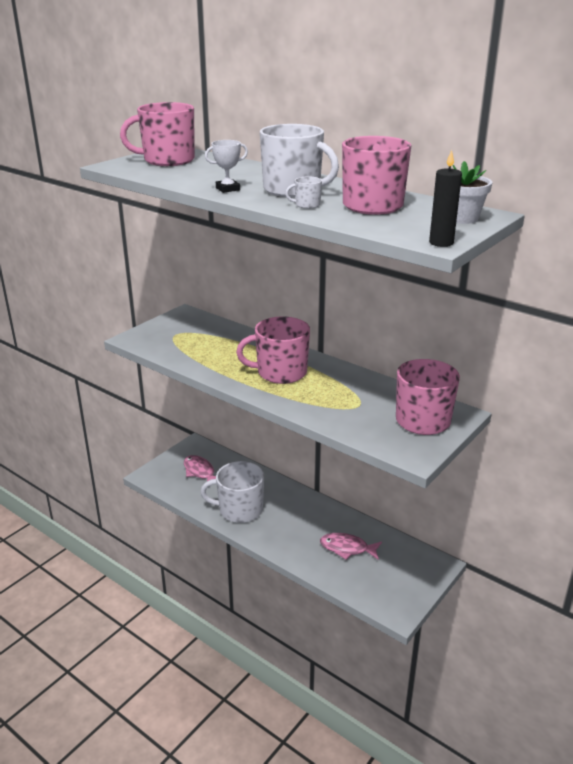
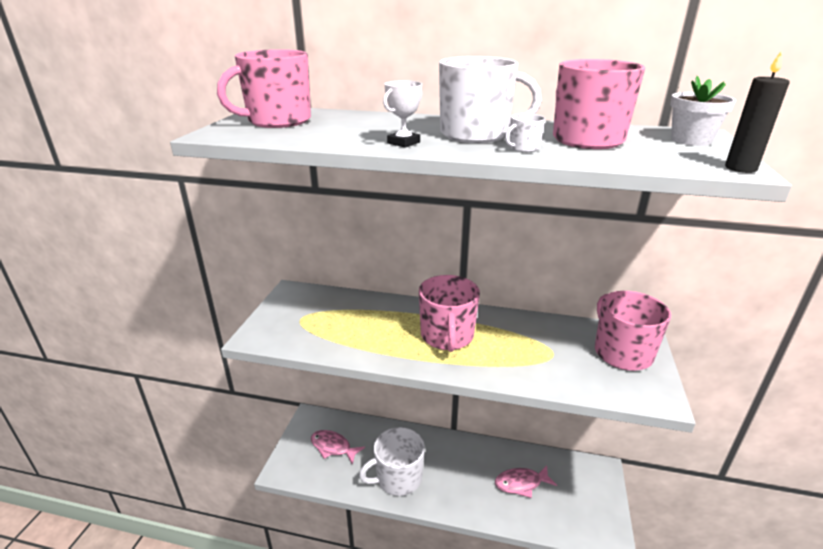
camera: 25 degrees left, 0 degrees up
(280, 372) = (447, 336): pink mug -> pink mug turned 60 degrees counterclockwise

